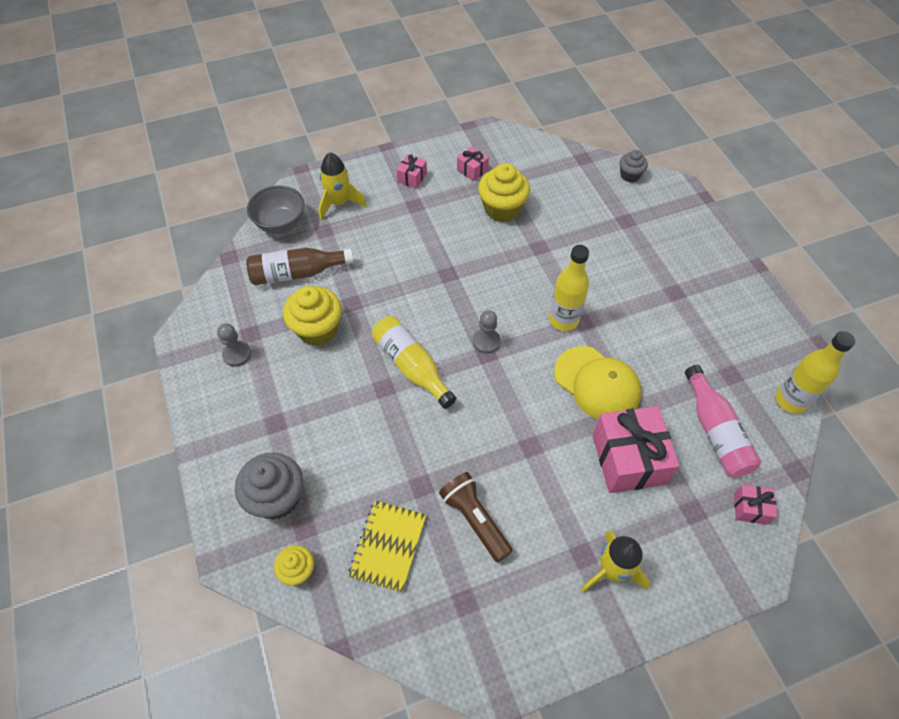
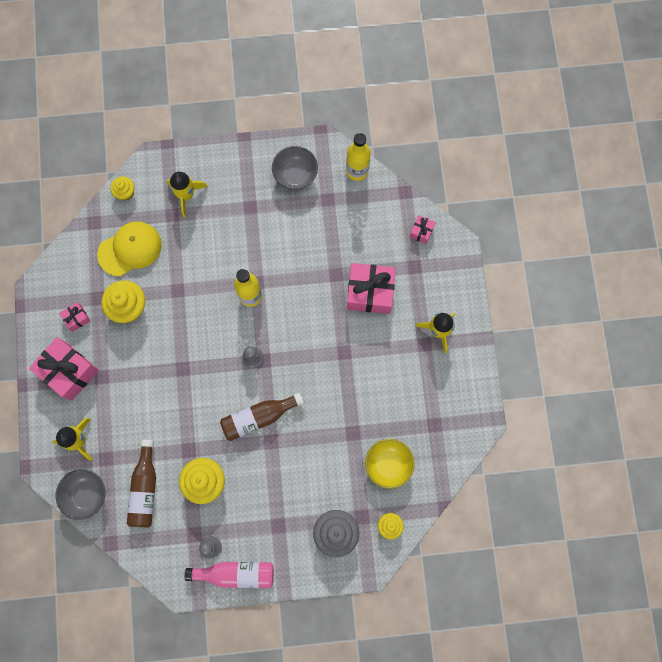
camera: 75 degrees left, 20 degrees up
(388, 546) = (388, 464): yellow notebook -> yellow bowl
(411, 366) = (258, 417): yellow bottle -> brown bottle
(412, 178) = (69, 371): pink gift -> pink gift, size x2.11
(475, 520) = (385, 404): brown flashlight -> none
(597, 384) = (309, 291): yellow cap -> yellow cap (130, 249)
(630, 175) = (125, 192): grey cupcake -> yellow cupcake
(656, 228) = (186, 195): none -> yellow rocket
(715, 431) = (366, 229): pink bottle -> pink bottle (236, 573)
(743, 330) = (295, 175): none -> grey bowl

